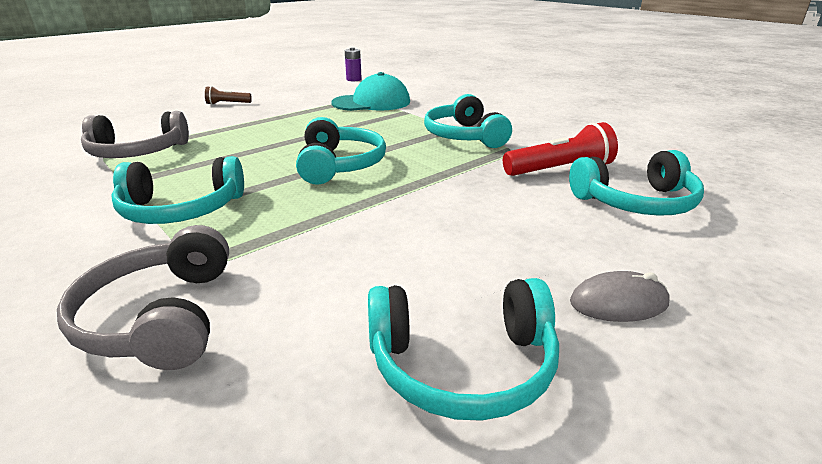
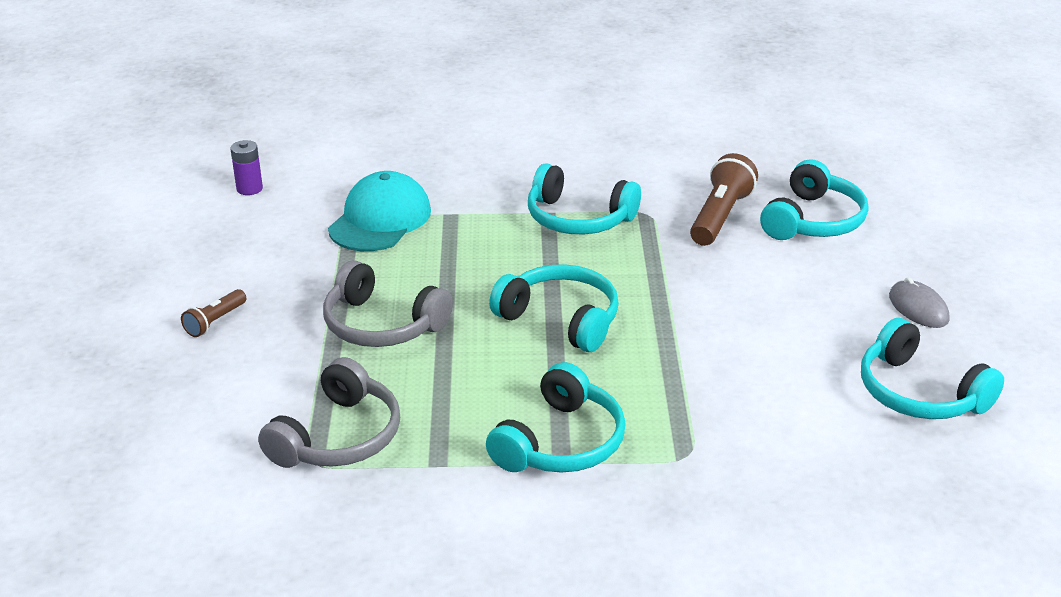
camera: 50 degrees left, 5 degrees up
(160, 317) = (752, 493): grey headphones -> grey headphones (382, 325)
(462, 365) = (919, 393): turquoise headphones -> turquoise headphones turned 105 degrees clockwise
(560, 170) = (720, 216): red flashlight -> brown flashlight
(618, 302) = (918, 308): grey mouse -> grey mouse turned 60 degrees counterclockwise

